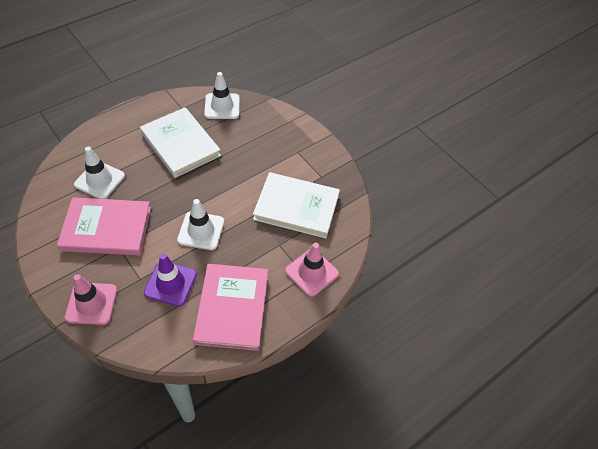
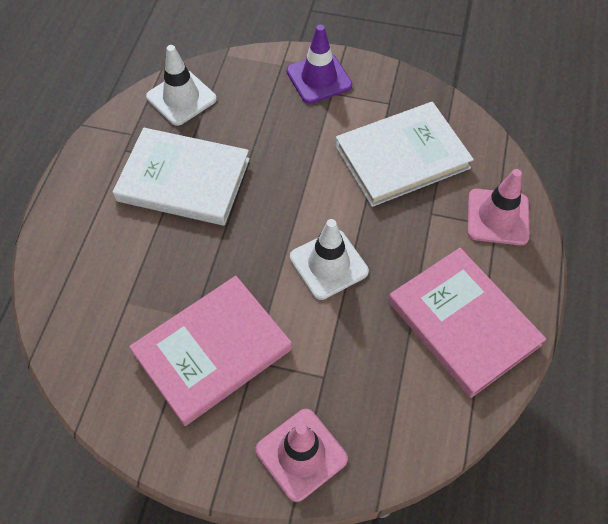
camera: 35 degrees left, 5 degrees up
(99, 180) = (131, 299): white traffic cone -> none
(170, 283) = (365, 352): purple traffic cone -> purple traffic cone (319, 78)

